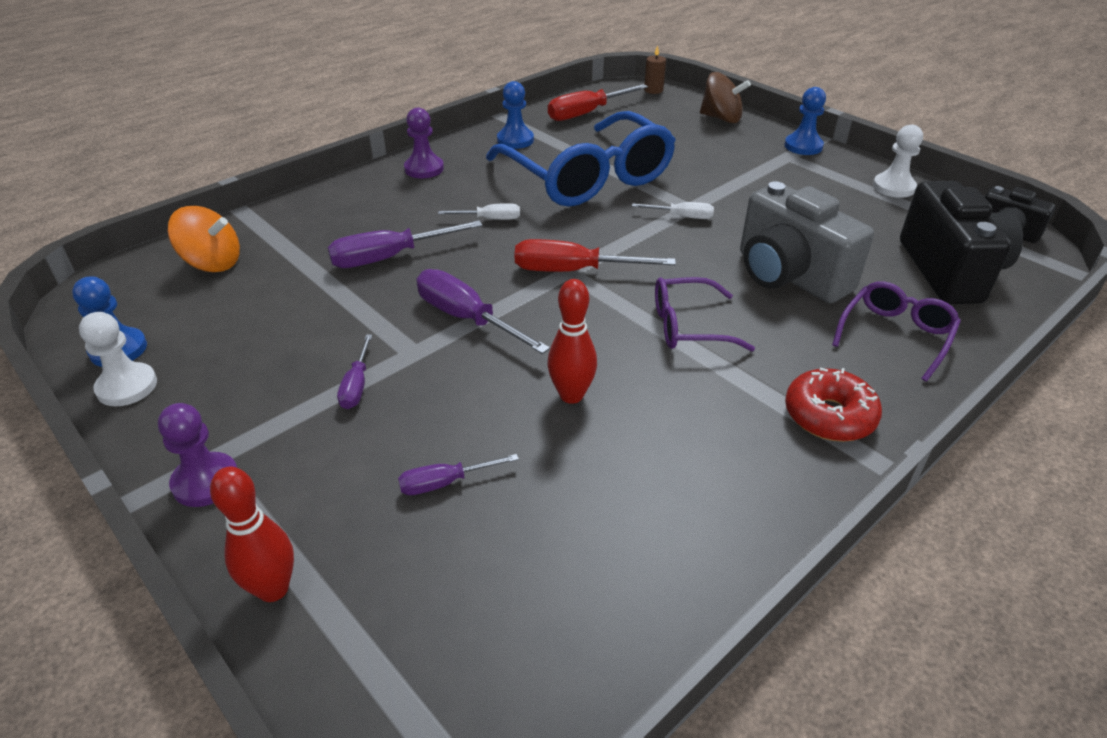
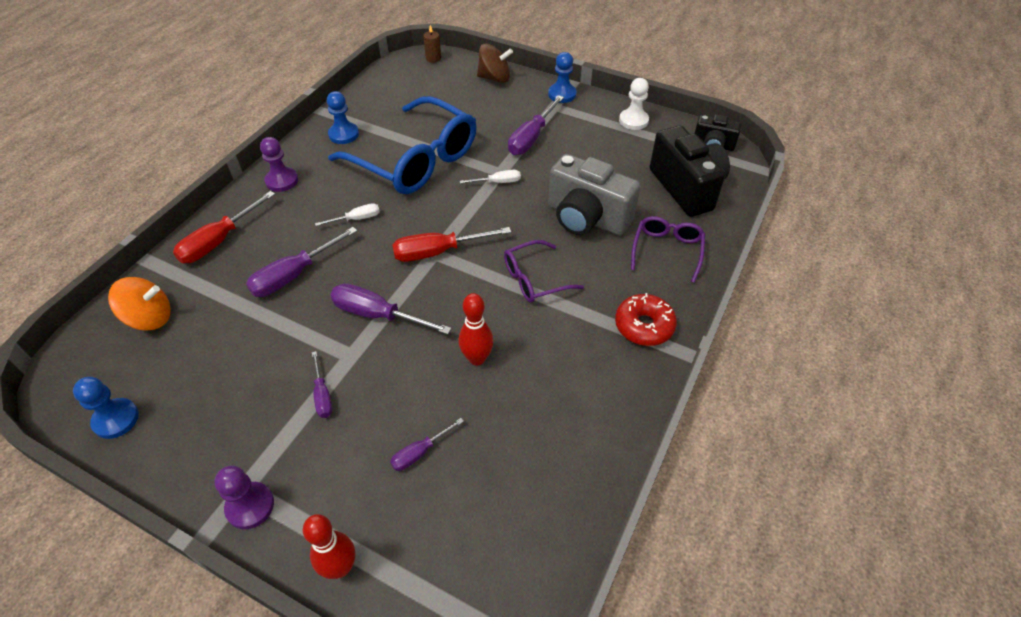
camera: 20 degrees left, 10 degrees up
(127, 386) = (143, 449): white pawn -> none
(586, 113) = (390, 94): red screwdriver -> red screwdriver (219, 241)
(745, 181) = (531, 138): none -> purple screwdriver

